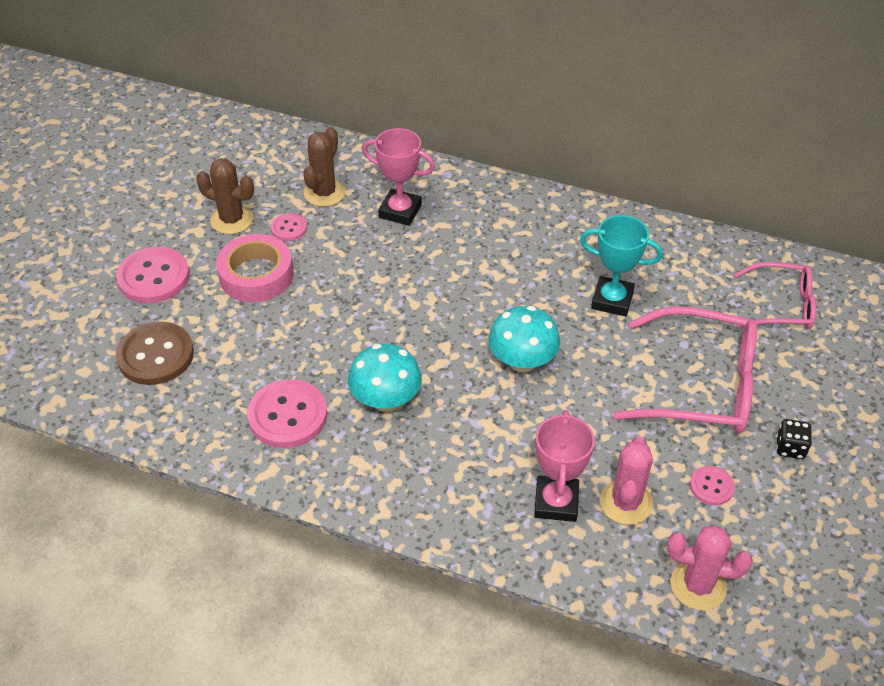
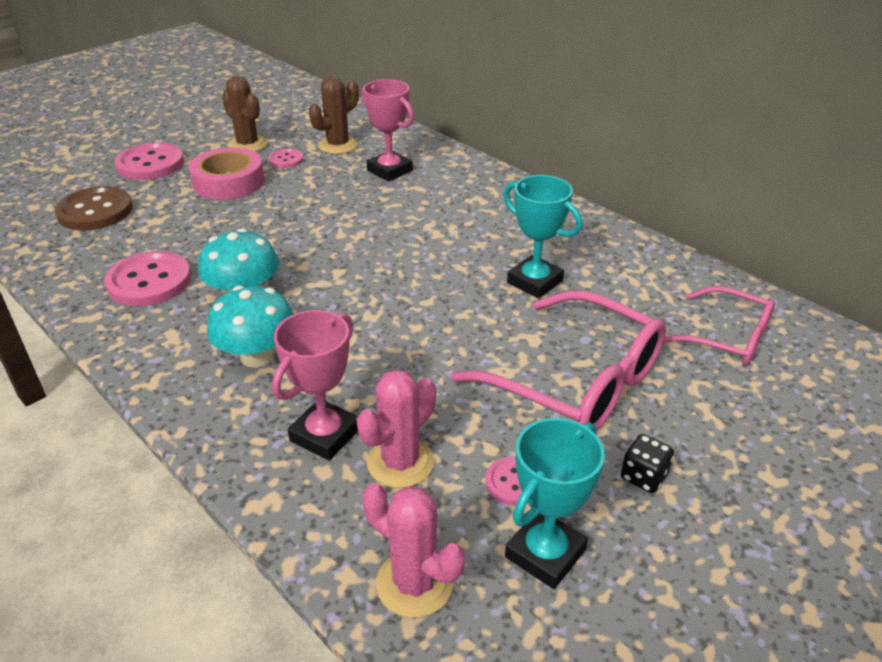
camera: 25 degrees right, 10 degrees down
(522, 361) = (400, 304): turquoise mushroom -> turquoise mushroom (257, 356)
(763, 530) = (545, 553): none -> turquoise trophy

